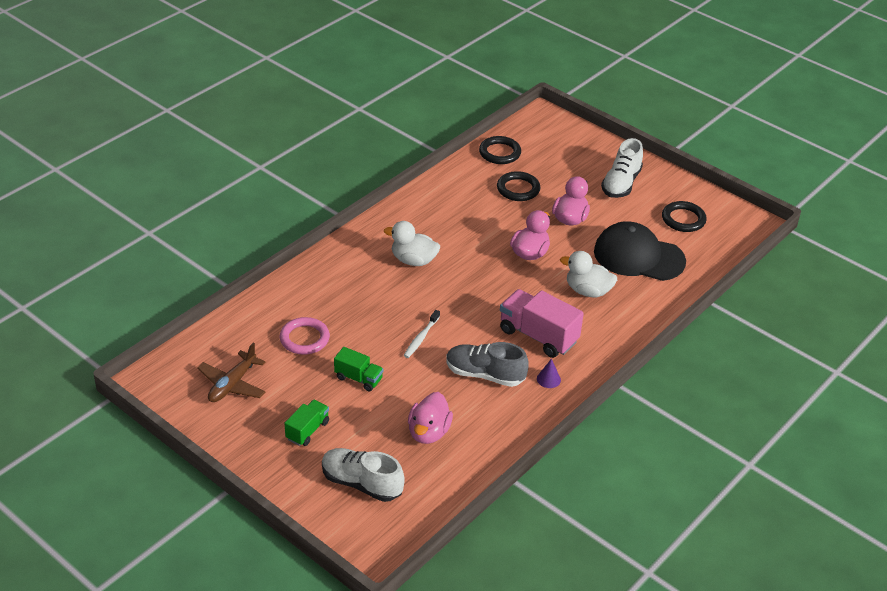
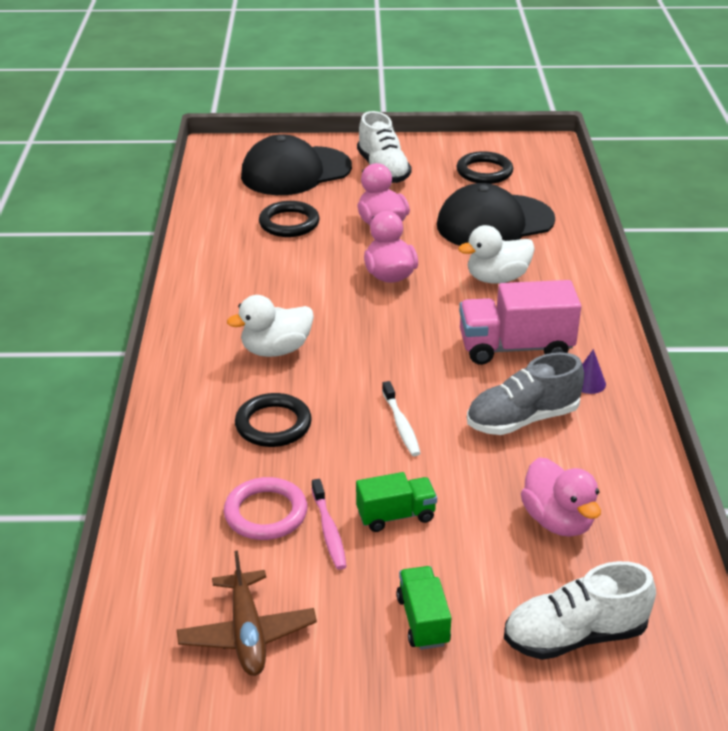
camera: 40 degrees left, 5 degrees down
(321, 365) = (329, 530): none -> pink toothbrush
(499, 153) = (220, 200): black ring -> black ring (273, 424)
(567, 156) = (295, 171): none -> black cap

